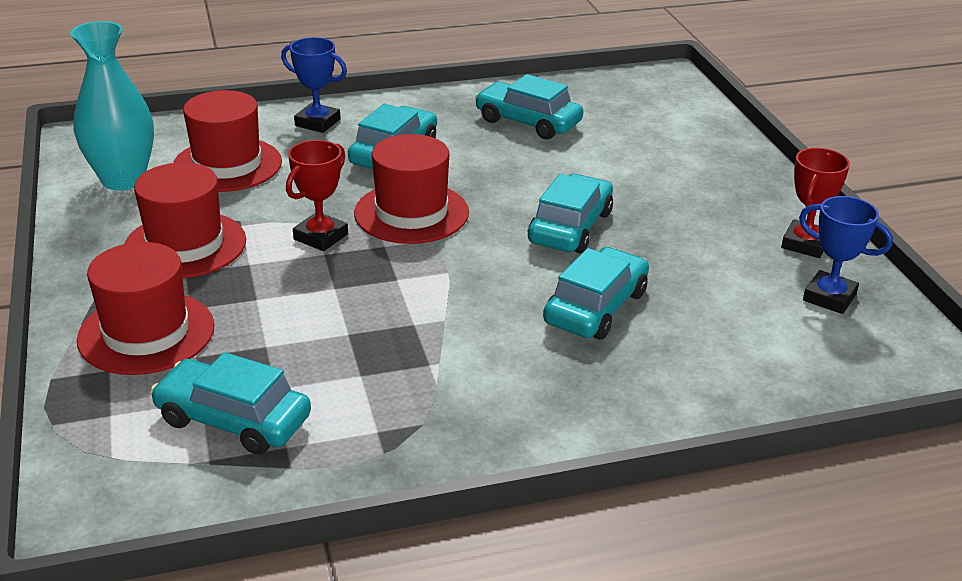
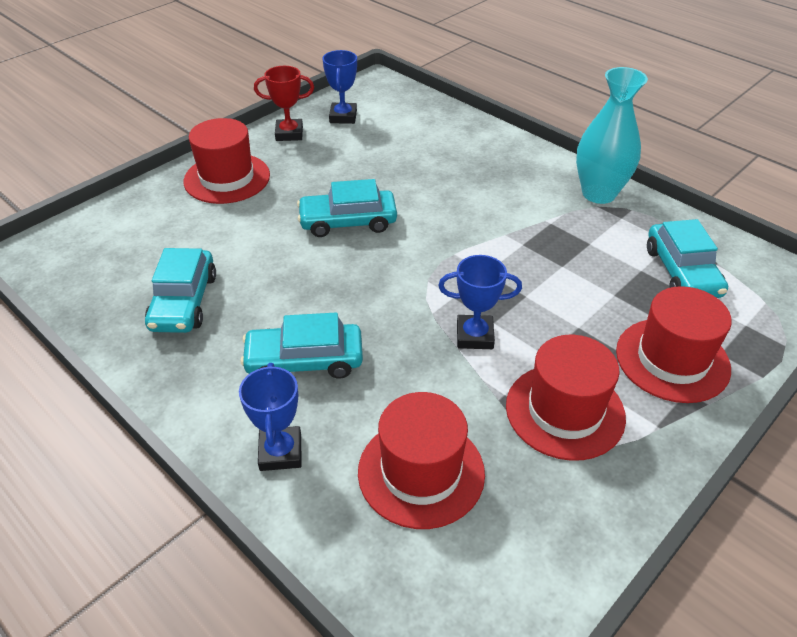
camera: 120 degrees left, 10 degrees up
(123, 179) = (520, 543): turquoise vase -> turquoise vase (598, 193)
(320, 237) = (474, 336): red trophy -> blue trophy
(411, 213) = (396, 303): red hat -> red hat (227, 178)
(596, 307) = (431, 184): turquoise car -> none

